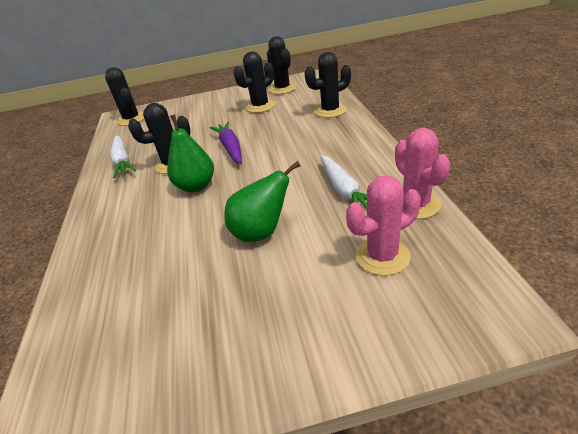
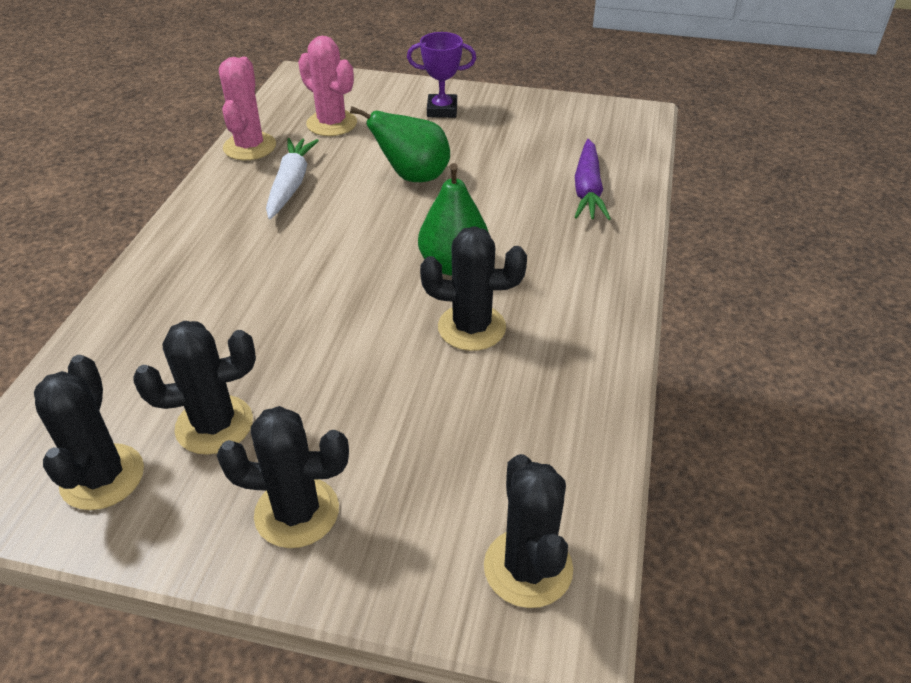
camera: 160 degrees left, 5 degrees up
(123, 161) = (563, 381): white carrot -> none
(230, 148) = (361, 320): purple carrot -> purple carrot (588, 190)
(290, 327) = (442, 110): none -> purple trophy
(330, 110) = (128, 330): black cactus -> black cactus (297, 512)
(382, 256) = (332, 123): pink cactus -> pink cactus turned 45 degrees clockwise

